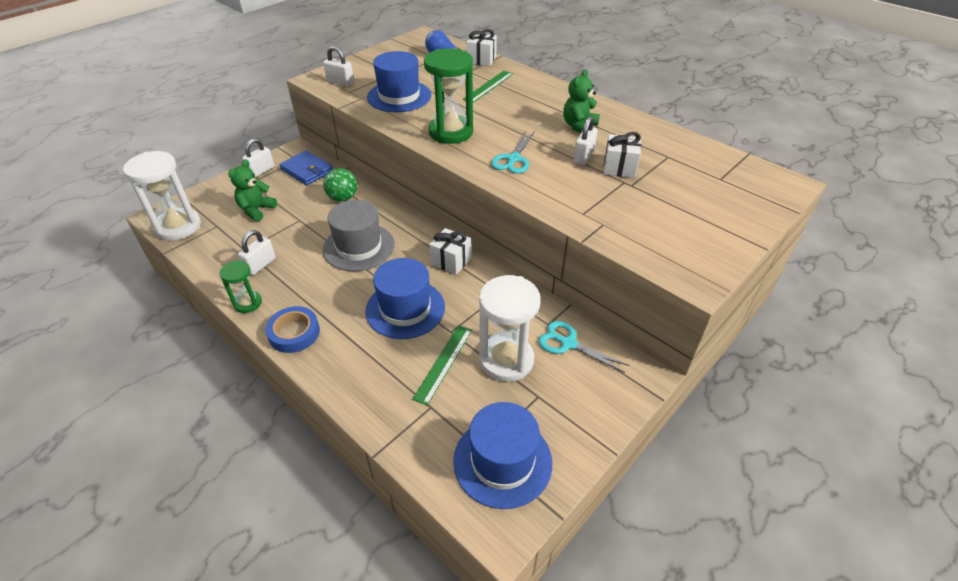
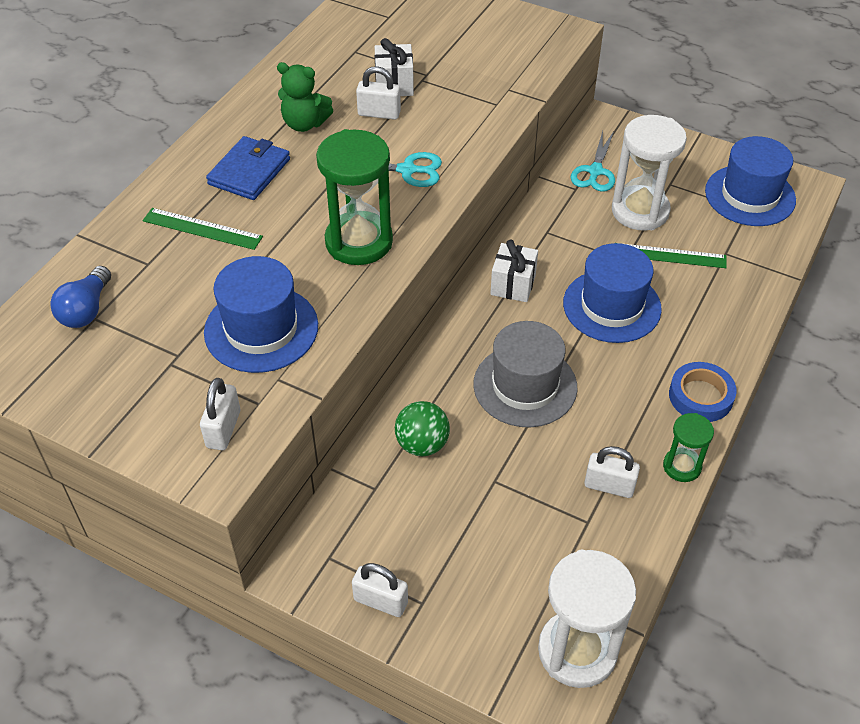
camera: 105 degrees left, 5 degrees up
(256, 210) = (492, 552): green teddy bear -> none
(307, 170) = (359, 527): blue wallet -> blue wallet (249, 172)
(481, 60) = (100, 255): white gift -> none

